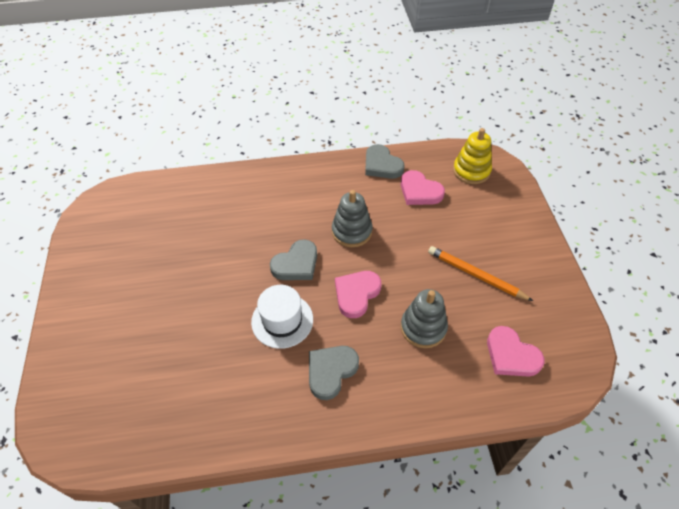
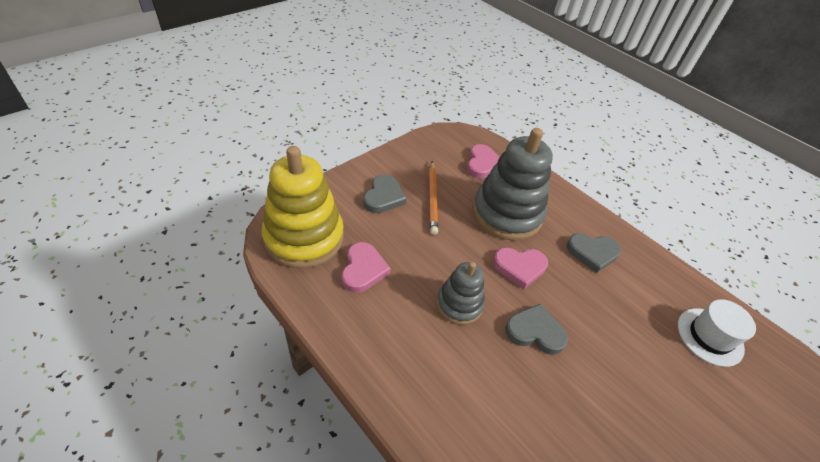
camera: 130 degrees left, 5 degrees down
(282, 320) = (592, 308): white hat -> white hat (710, 336)
(382, 165) = (344, 322): grey heart -> grey heart (383, 197)
(423, 328) = (507, 214): grey stacking toy -> grey stacking toy, size x1.80
(471, 171) = (304, 237): yellow stacking toy -> yellow stacking toy, size x1.80

